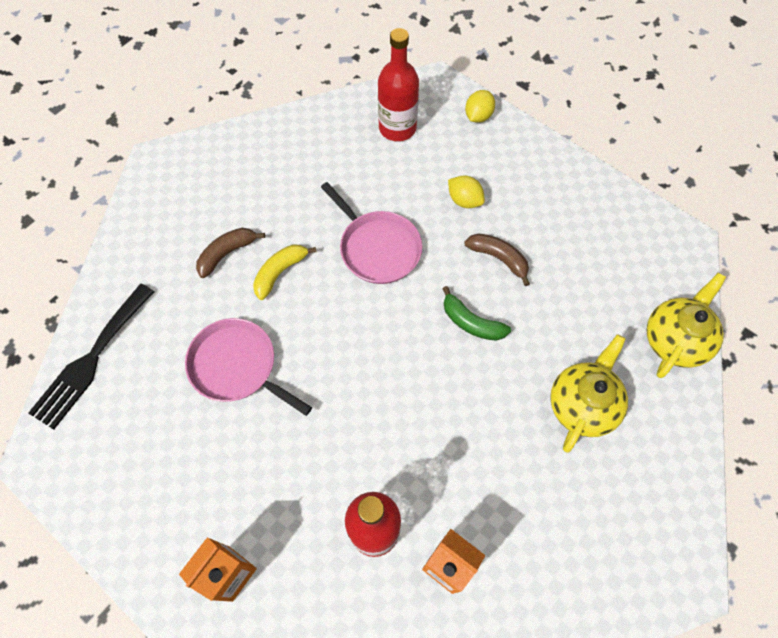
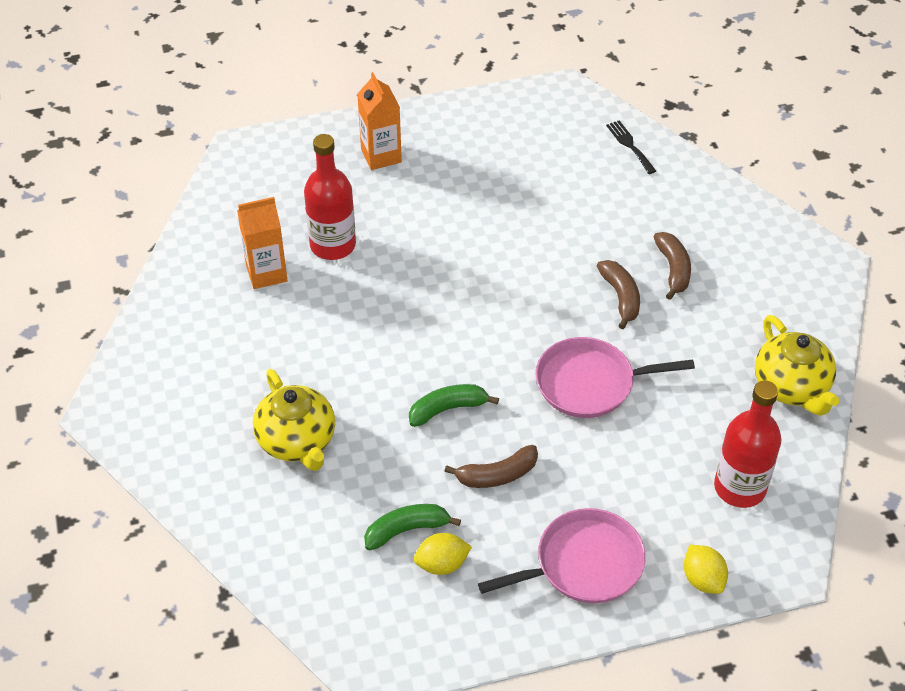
camera: 125 degrees right, 15 degrees down
(91, 360) = (629, 145): black fork -> black fork, size x0.50
(237, 366) = (546, 227): pink pan -> pink pan (583, 564)
(280, 272) = (621, 297): yellow banana -> brown banana
(464, 200) = (591, 490): yellow lemon -> yellow lemon (442, 564)
(585, 284) = (407, 530): none -> green banana
(675, 340) = (284, 564): yellow teapot -> yellow teapot (791, 387)

